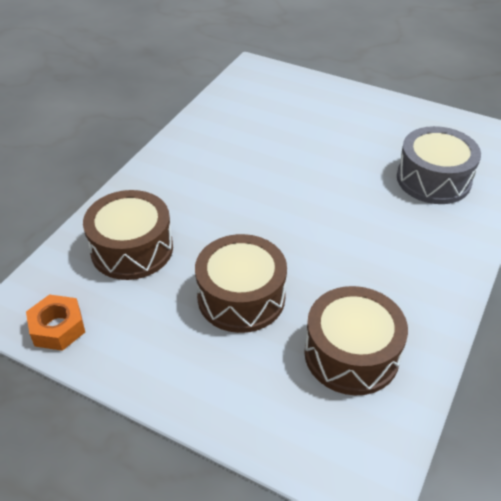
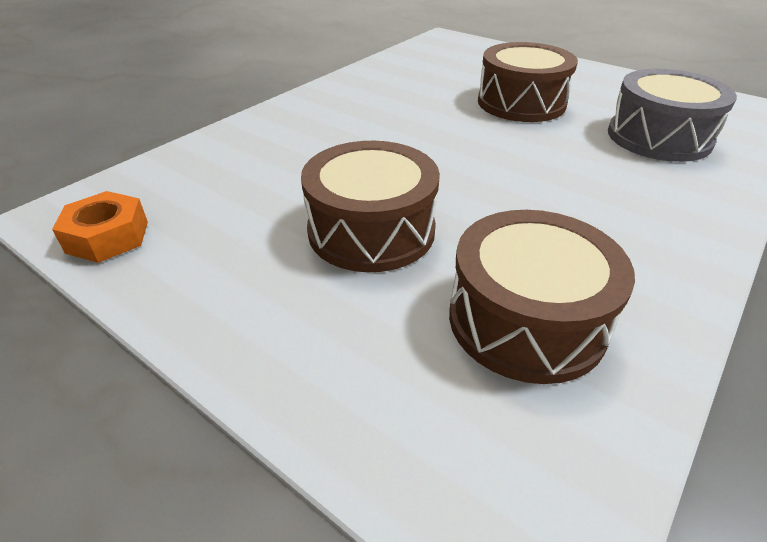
camera: 10 degrees right, 5 degrees down
(132, 249) = (246, 167): brown drum -> brown drum (521, 103)

